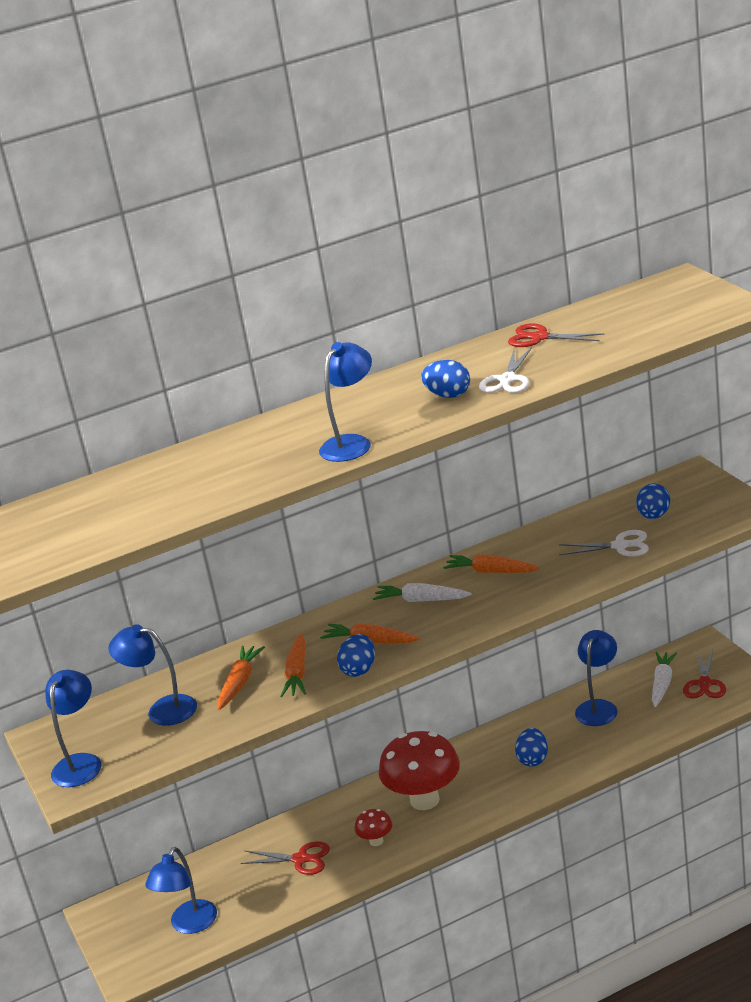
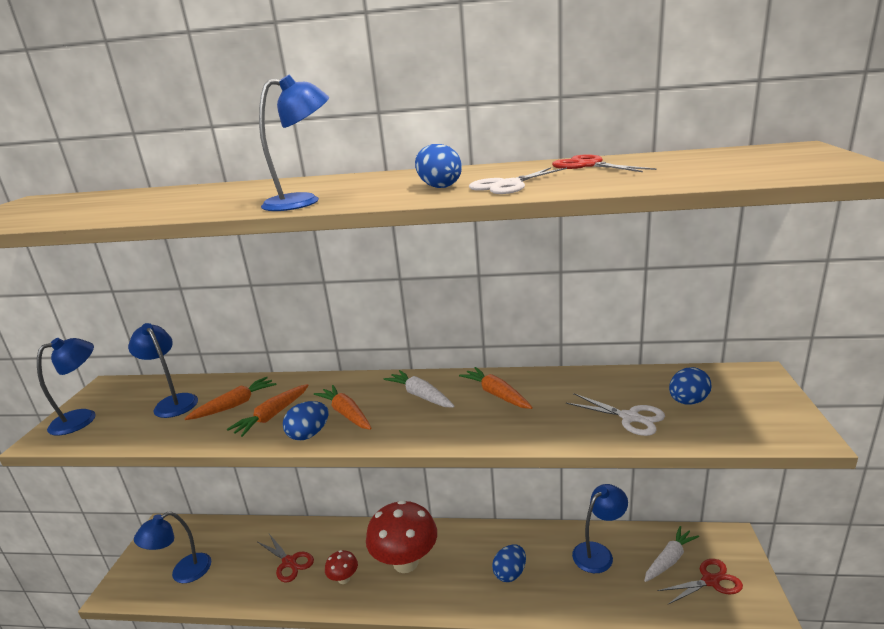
camera: 30 degrees right, 5 degrees down
(704, 683) = (710, 581): red scissors -> red scissors turned 150 degrees counterclockwise

